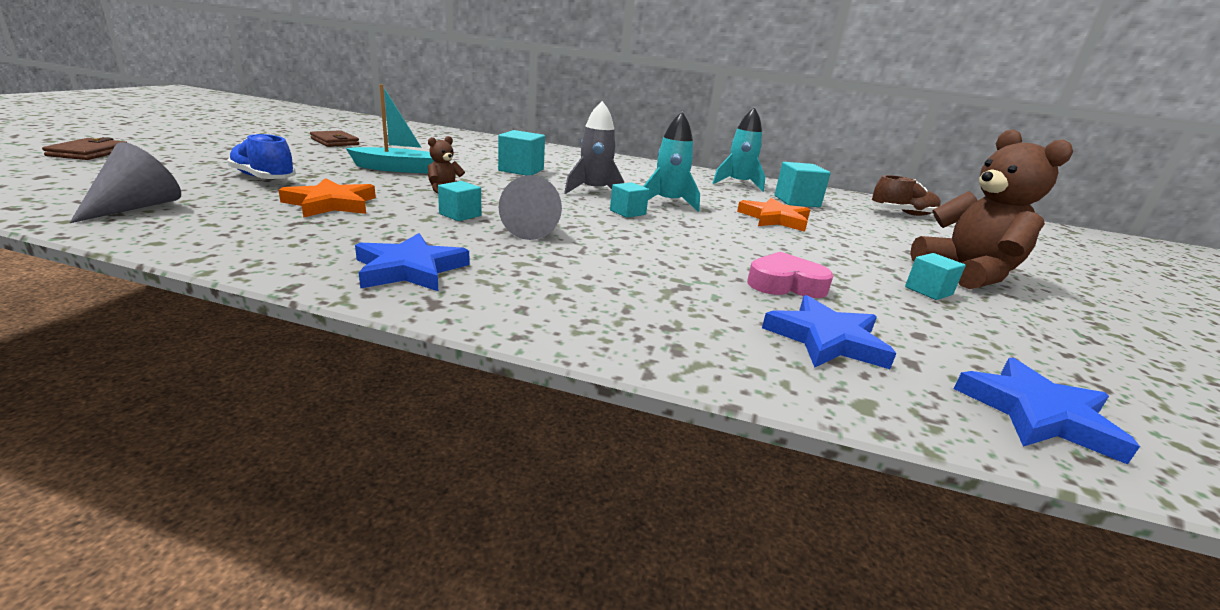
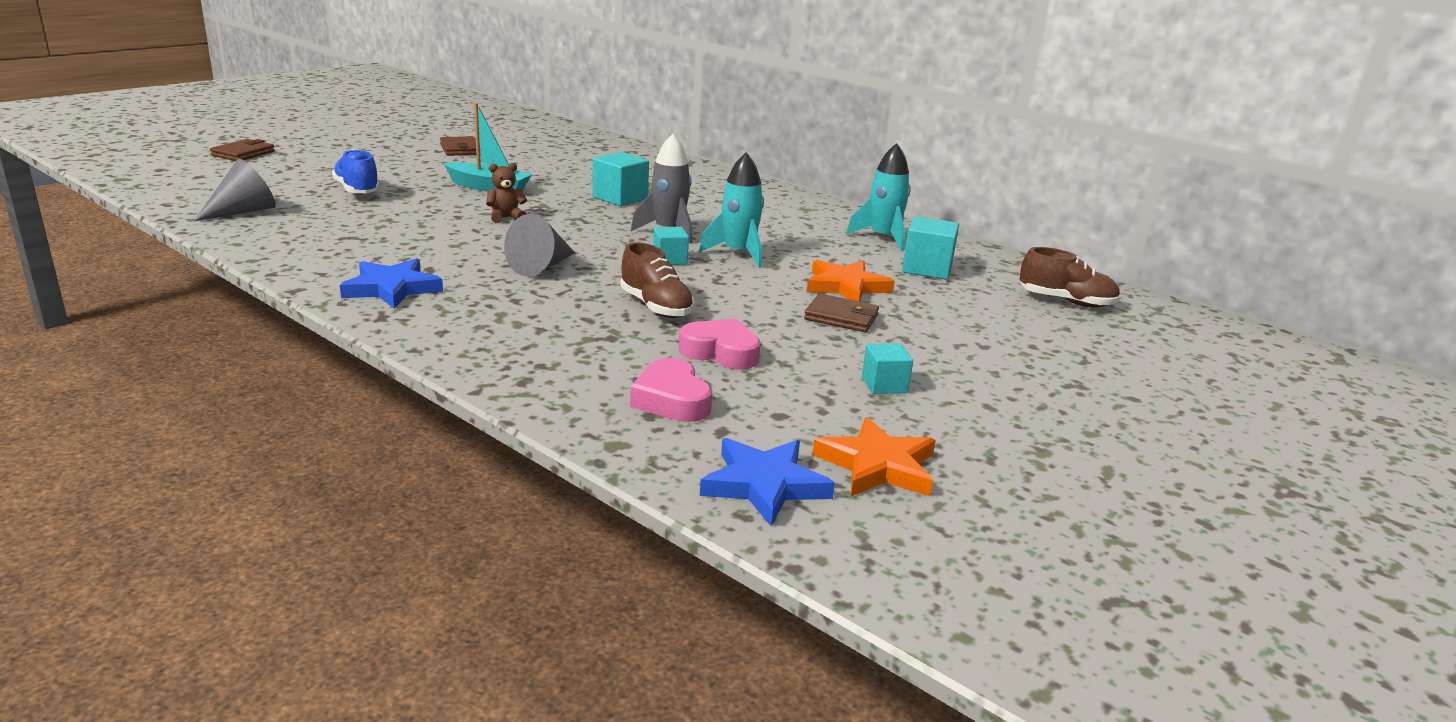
camera: 25 degrees right, 0 degrees up
(331, 204) = (389, 222): orange star -> orange star (877, 466)
(460, 215) = (490, 244): turquoise cube -> none
(677, 252) = (656, 307): none -> brown shoe
(810, 242) = (841, 317): none -> brown wallet
(826, 339) = (671, 400): blue star -> pink heart
(966, 274) = (983, 379): brown teddy bear -> none

